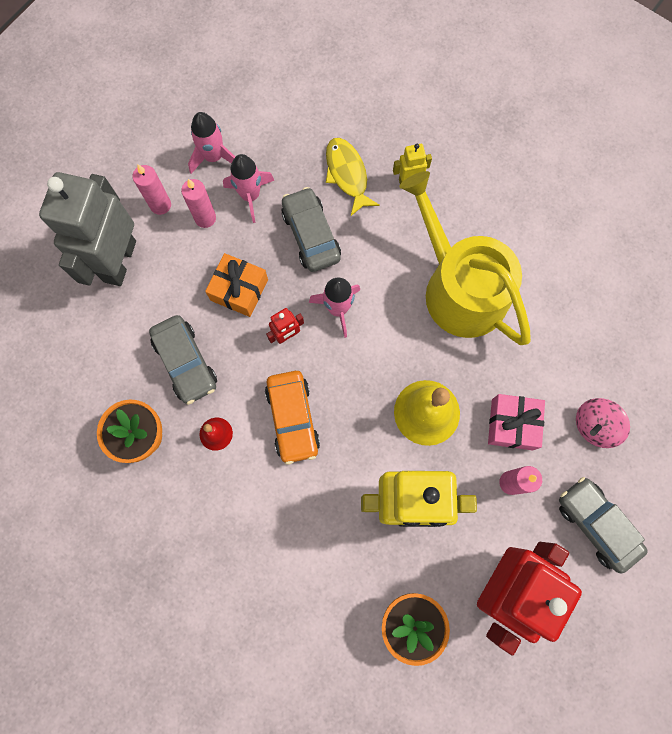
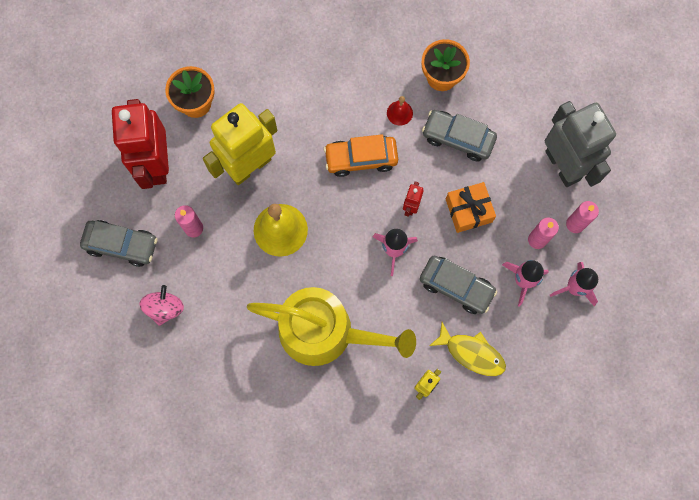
camera: 140 degrees right, 0 degrees up
(293, 418) = (361, 159): orange car -> orange car turned 45 degrees counterclockwise
(512, 424) = (219, 266): pink gift -> none

